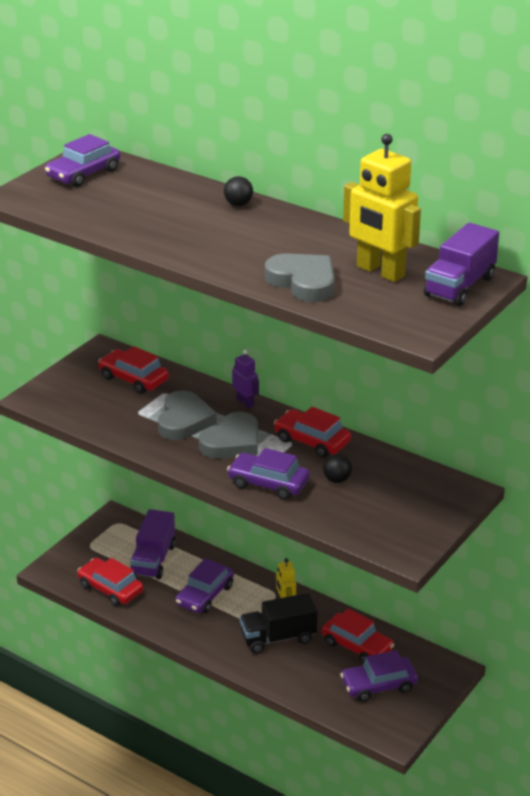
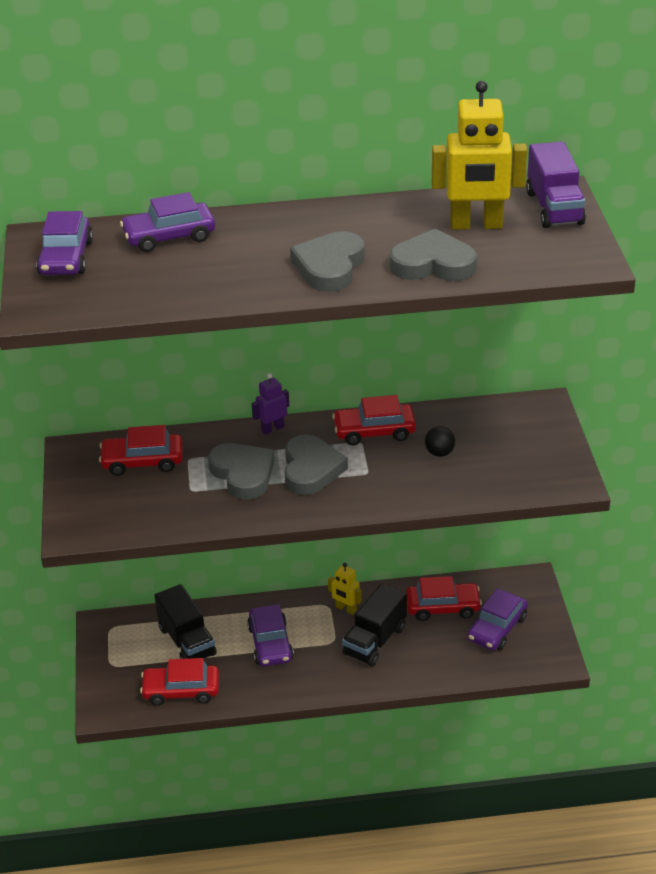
camera: 40 degrees left, 5 degrees up
(153, 560) = (187, 641): purple truck -> black truck
(231, 252) = (329, 267): none -> grey heart
(238, 204) = (261, 221): black ball -> none
(245, 402) = (272, 429): purple robot -> purple robot turned 45 degrees counterclockwise
(268, 483) = (391, 488): purple car -> purple car (169, 236)

